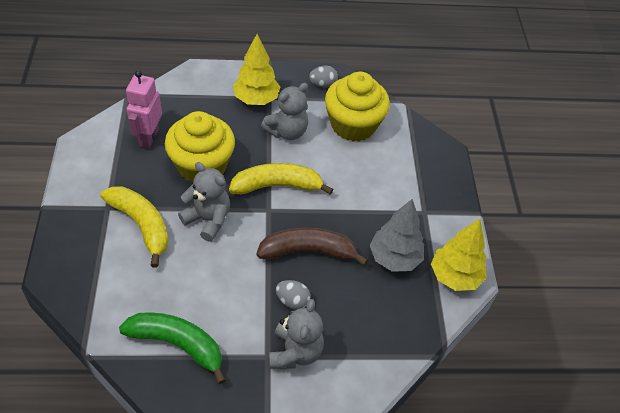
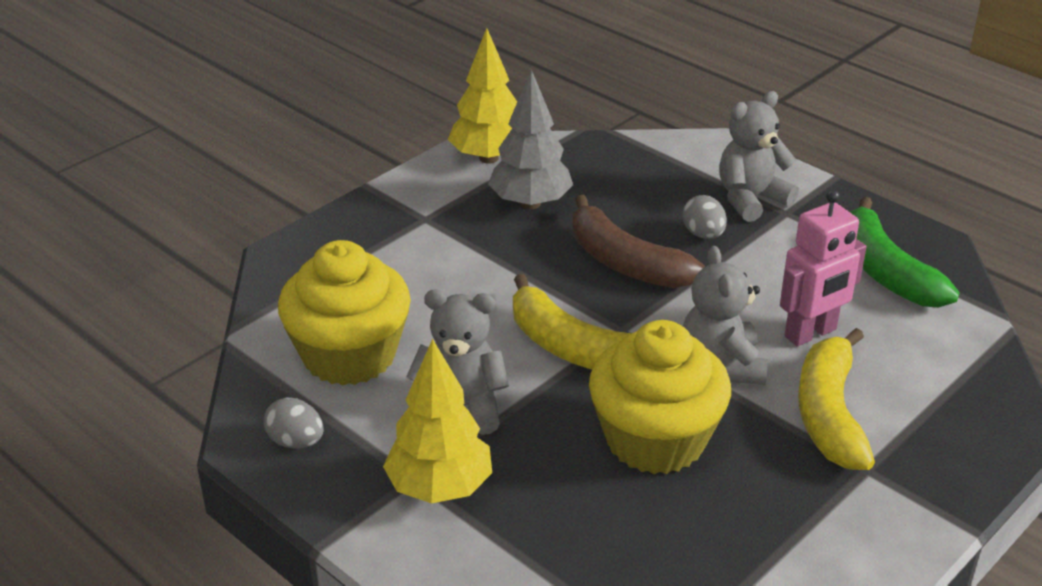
camera: 130 degrees left, 15 degrees down
(148, 137) = (702, 540): pink robot -> pink robot (811, 333)

